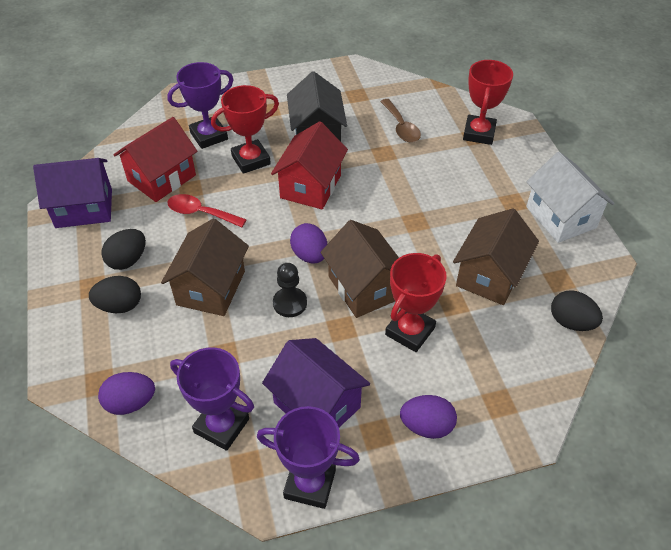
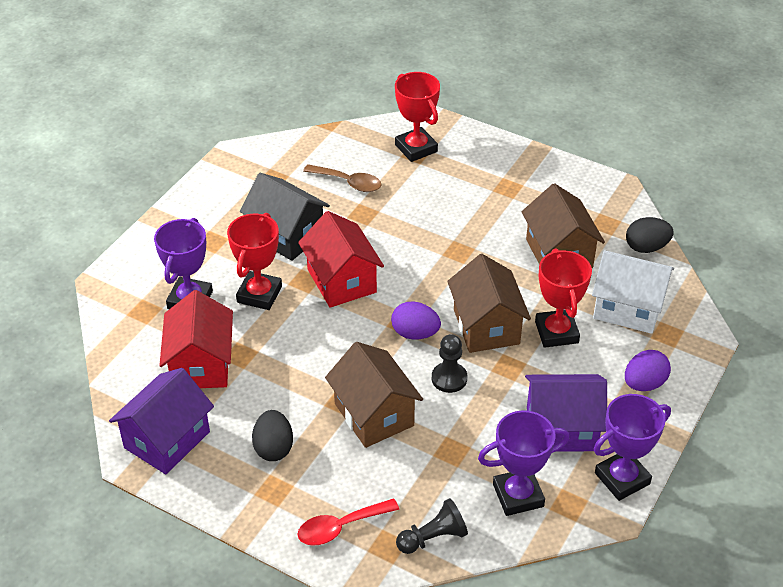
camera: 45 degrees left, 5 degrees down
(120, 306) = (320, 484): black egg -> none
(131, 403) = (433, 537): purple egg -> black pawn
(200, 213) = (280, 367): red spoon -> red spoon (340, 527)
(364, 287) = (486, 326): brown house -> brown house turned 60 degrees clockwise
(560, 217) = (553, 177): white house -> white house (628, 308)

